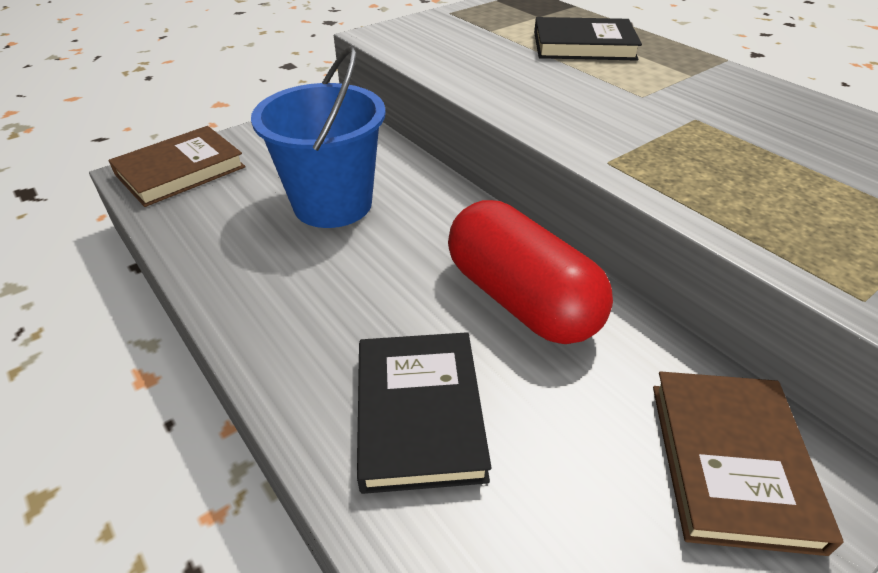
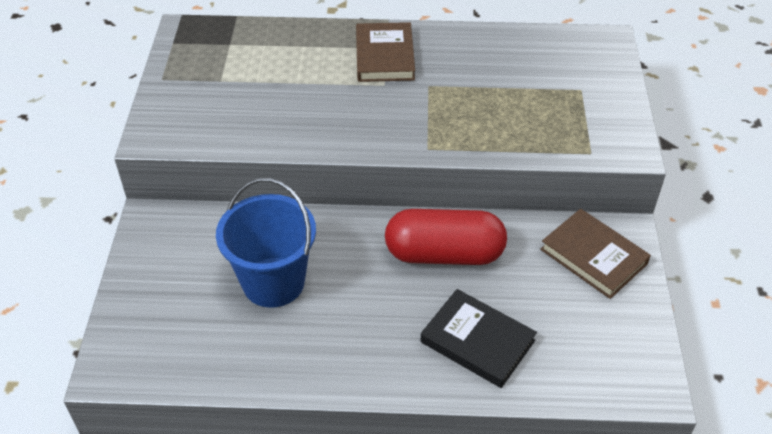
camera: 50 degrees left, 5 degrees up
(180, 171) = (134, 344): brown book -> brown book (384, 56)
(583, 46) = (298, 58): black book -> none

